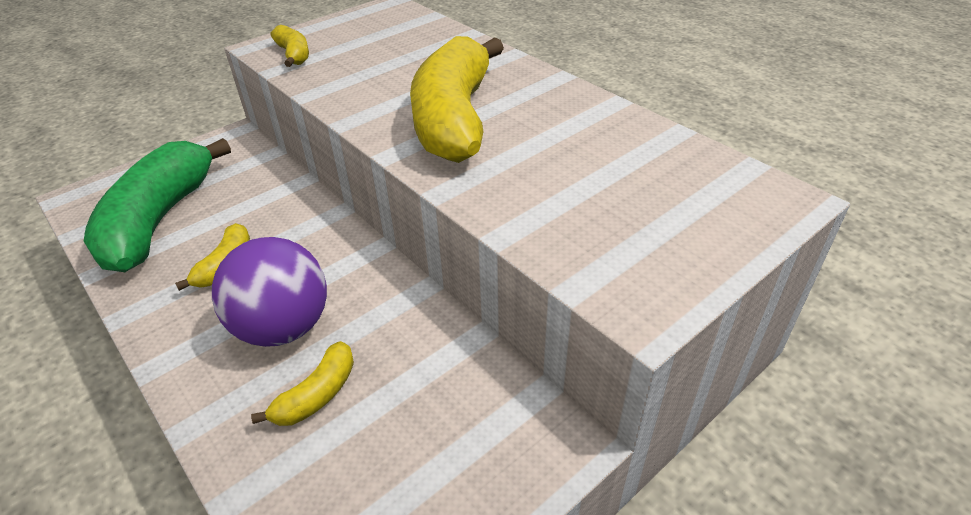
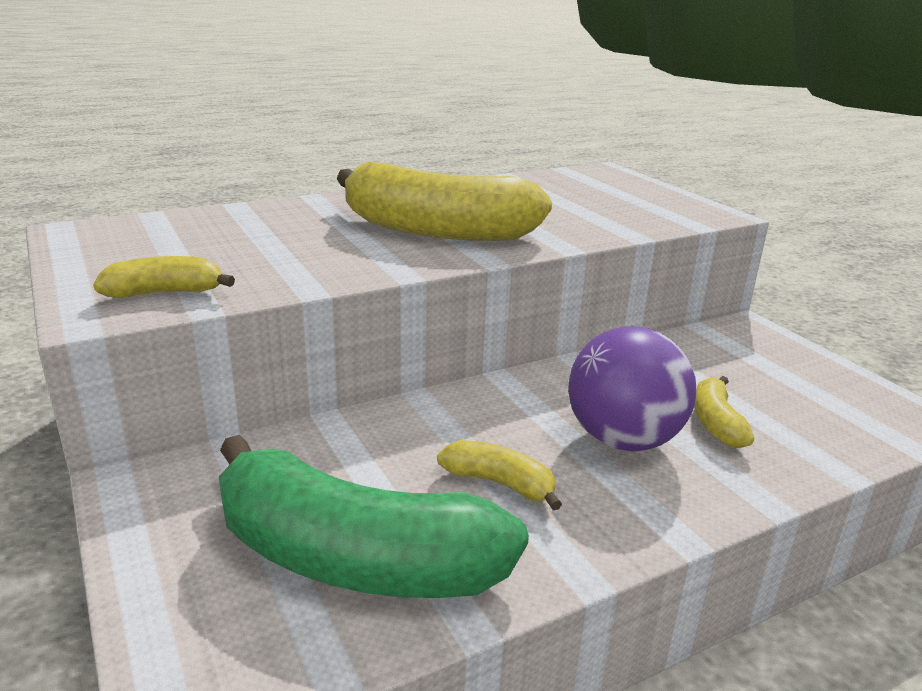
camera: 80 degrees left, 15 degrees down
(317, 394) = (716, 423): yellow banana -> yellow banana turned 135 degrees counterclockwise

